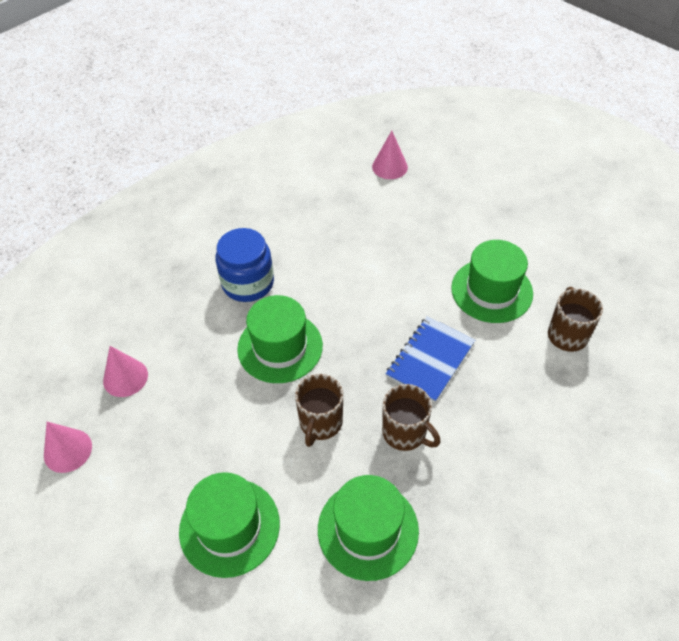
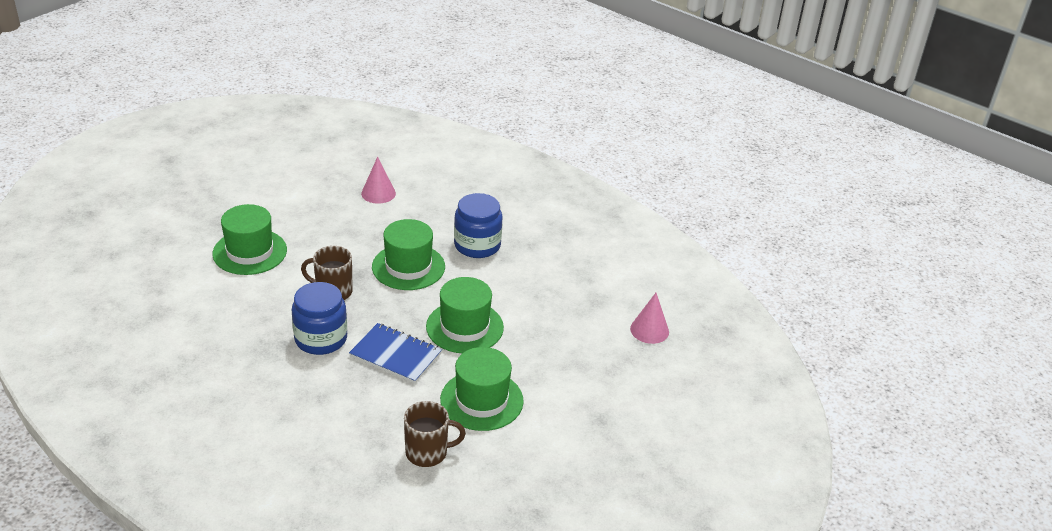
camera: 80 degrees right, 15 degrees down
(68, 450) = (317, 176): pink cone -> none
(368, 529) = (238, 318): green hat -> green hat (464, 327)
(405, 433) = (321, 339): brown mug -> blue jar

